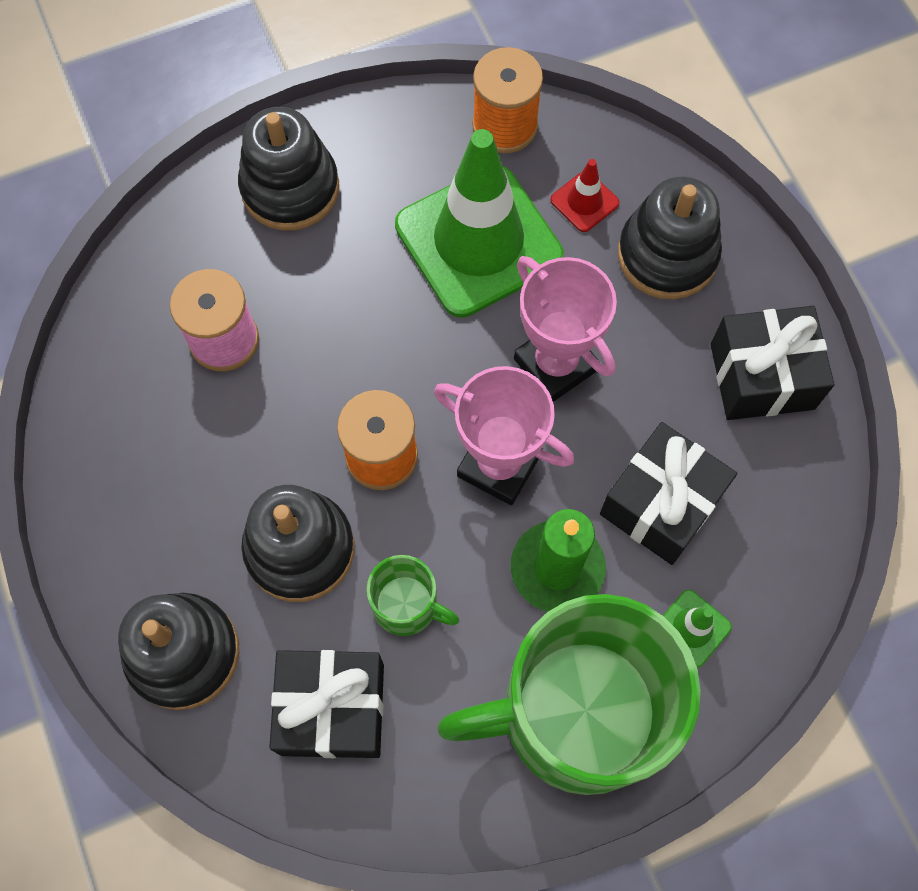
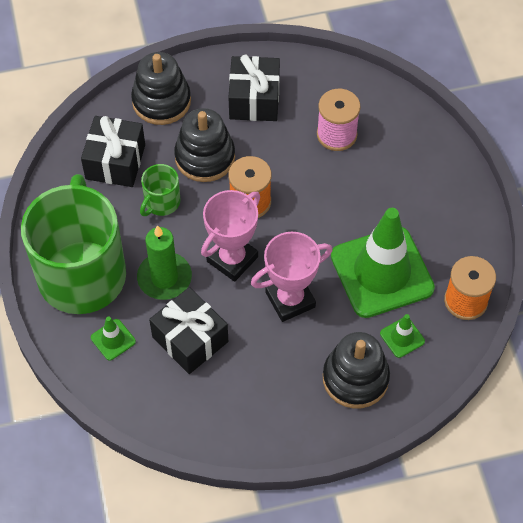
camera: 100 degrees right, 10 degrees down
(290, 188) = (433, 177): black stacking toy -> none
(584, 201) = (402, 337): red traffic cone -> green traffic cone
(762, 376) = (260, 415): black gift -> black gift (254, 100)

